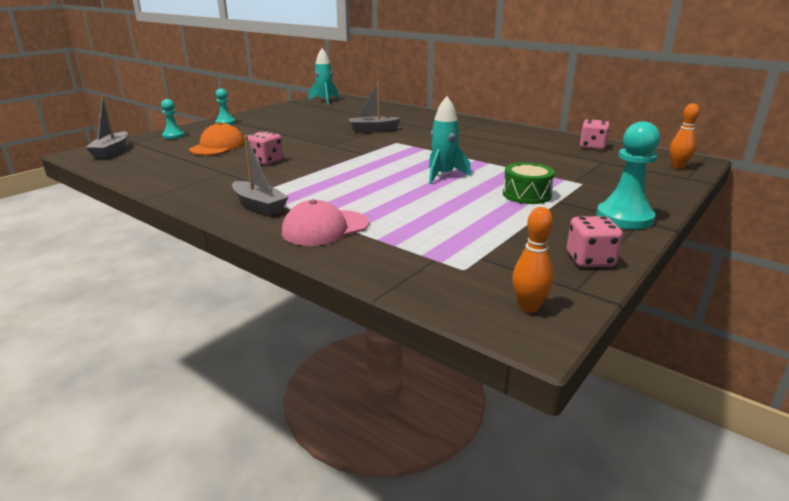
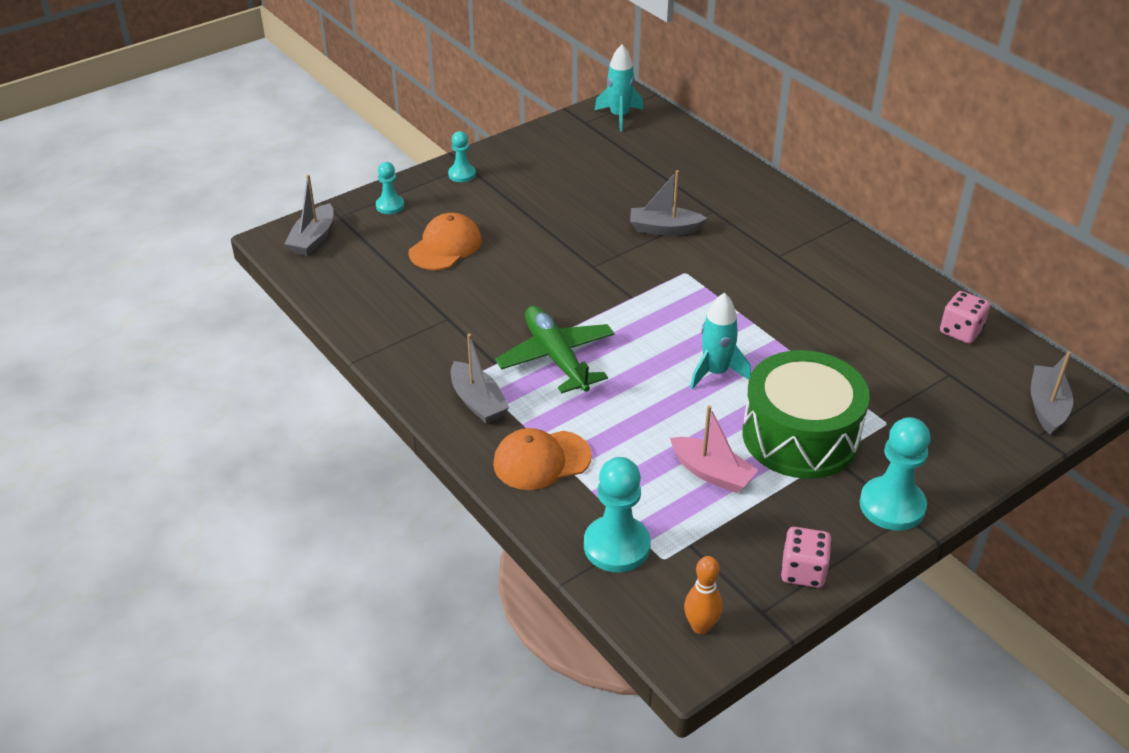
camera: 15 degrees right, 15 degrees up
(266, 161) = (501, 297): pink dice -> none
(318, 180) = (556, 357): none -> green plane
(325, 228) = (541, 460): pink cap -> orange cap
(416, 267) = (616, 546): none -> turquoise pawn
(473, 218) = (712, 473): none -> pink boat
(526, 195) = (800, 436): green drum -> green drum, size x1.94
(677, 167) = (1047, 407): orange bowling pin -> grey boat

